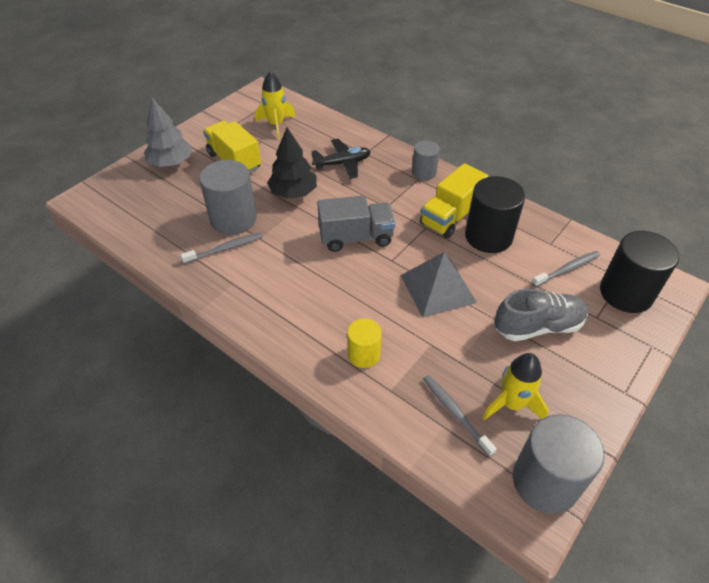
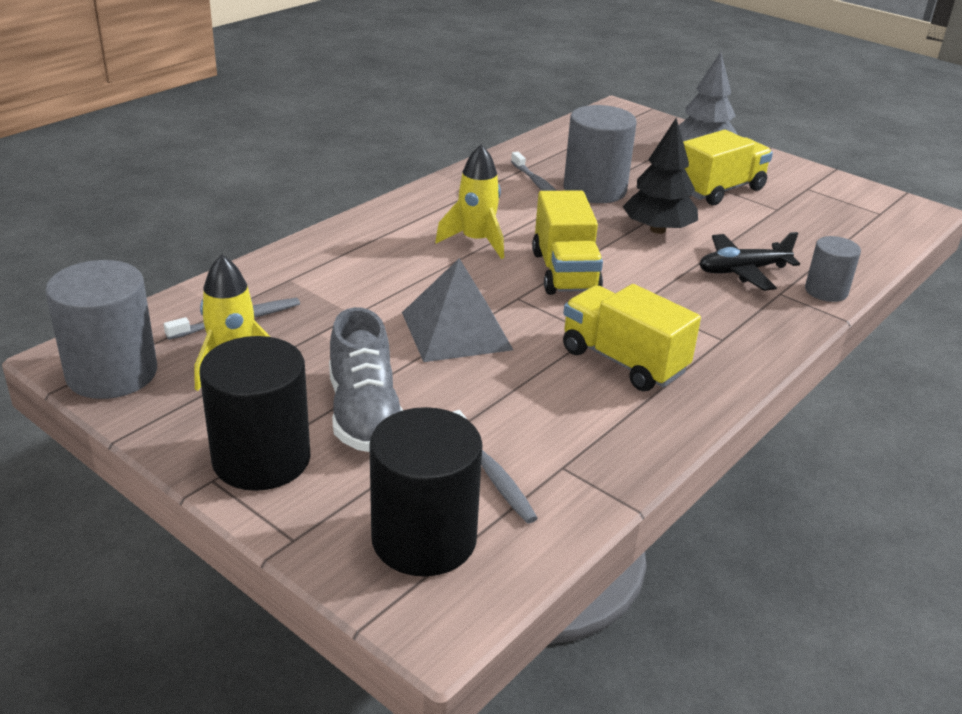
camera: 90 degrees right, 15 degrees down
(276, 125) = (826, 220): yellow rocket -> yellow rocket (476, 241)
(342, 163) = (742, 271): black plane -> black plane turned 90 degrees clockwise
(356, 237) = (565, 272): grey truck -> yellow truck
(363, 354) = (348, 265): yellow cylinder -> none
(424, 172) = (743, 347): grey cylinder -> grey cylinder (826, 291)
(488, 236) = (576, 395): black cylinder -> black cylinder (261, 459)

